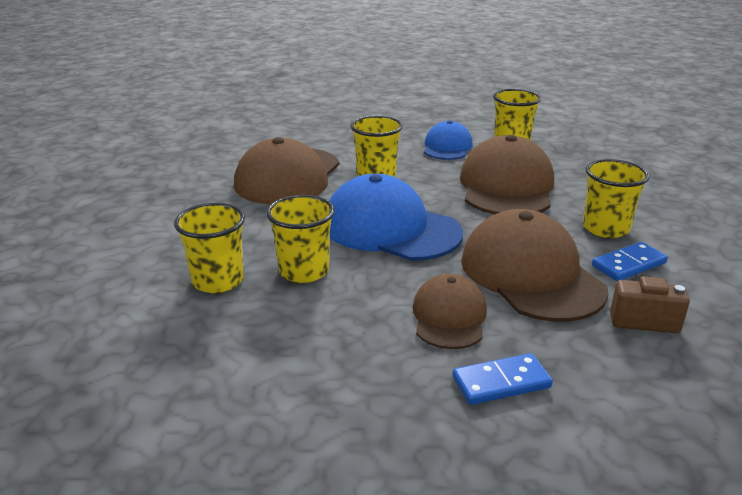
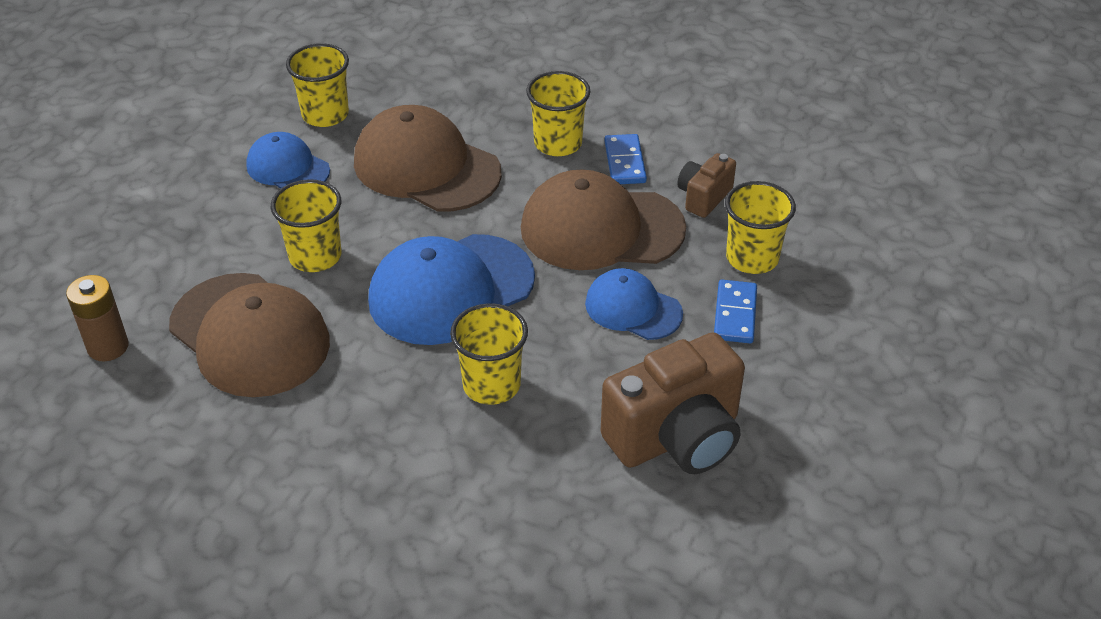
camera: 65 degrees left, 15 degrees up
(218, 281) = (465, 460): yellow cup -> yellow cup (752, 258)
(249, 144) = (108, 347): none -> brown battery
(303, 385) = (676, 437): none -> brown camera
(449, 316) = (633, 308): brown cap -> blue cap

